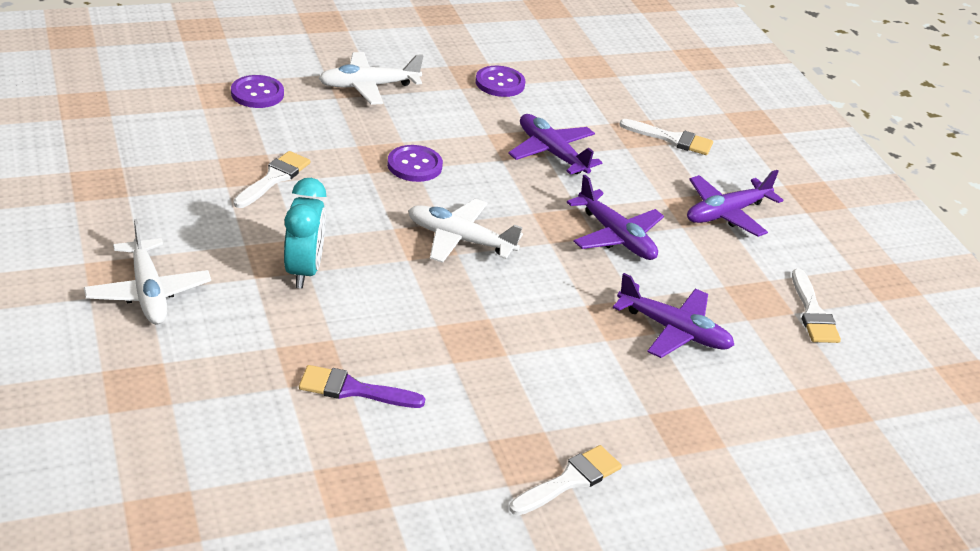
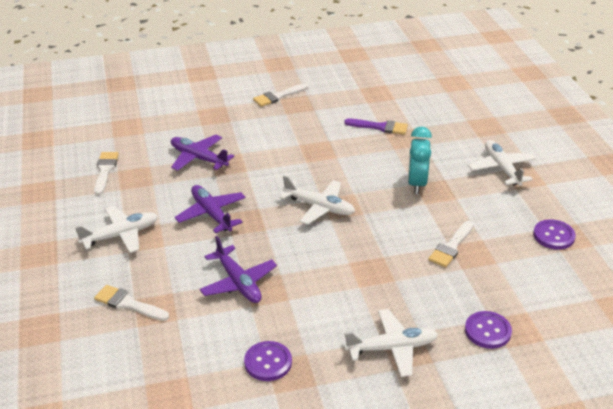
camera: 170 degrees left, 0 degrees up
(414, 165) = (349, 264): purple button -> purple button (553, 236)
(726, 213) = (121, 235): purple plane -> white plane

